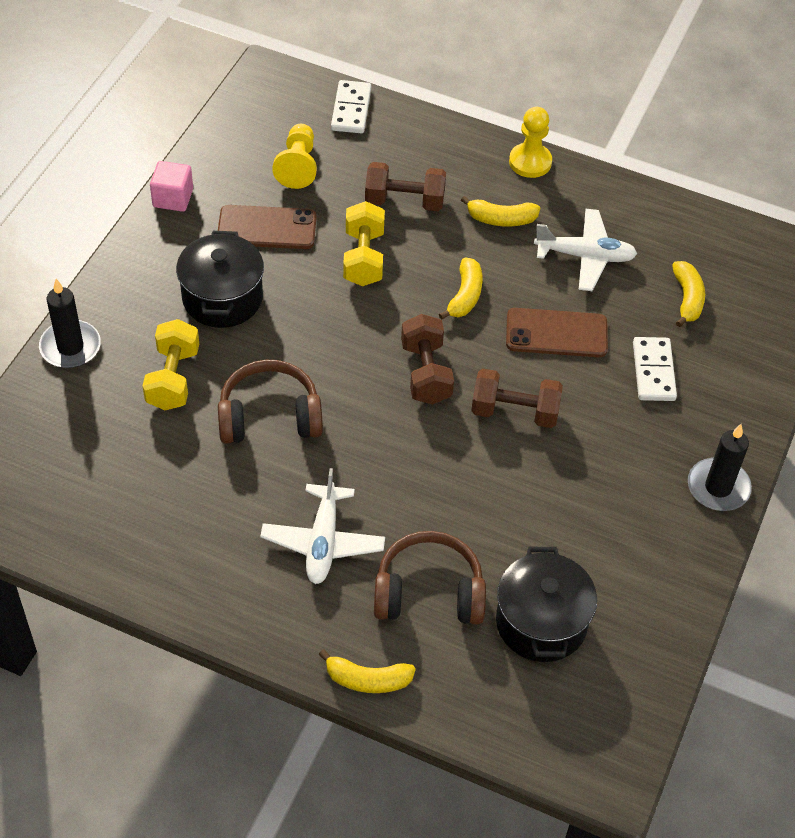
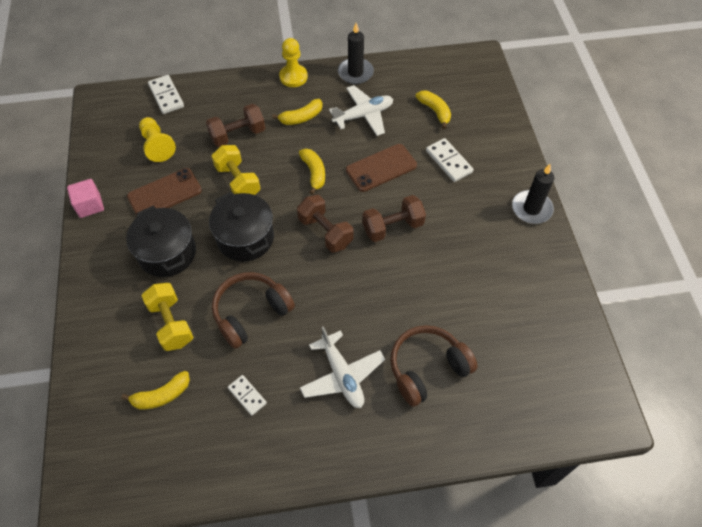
camera: 30 degrees left, 5 degrees up
(70, 347) = (86, 341): black candle -> black candle (355, 73)
(201, 501) = (247, 395): none -> white domino
(367, 679) = (433, 449): yellow banana -> yellow banana (161, 395)
(541, 622) = (502, 347): black pot -> black pot (245, 238)

